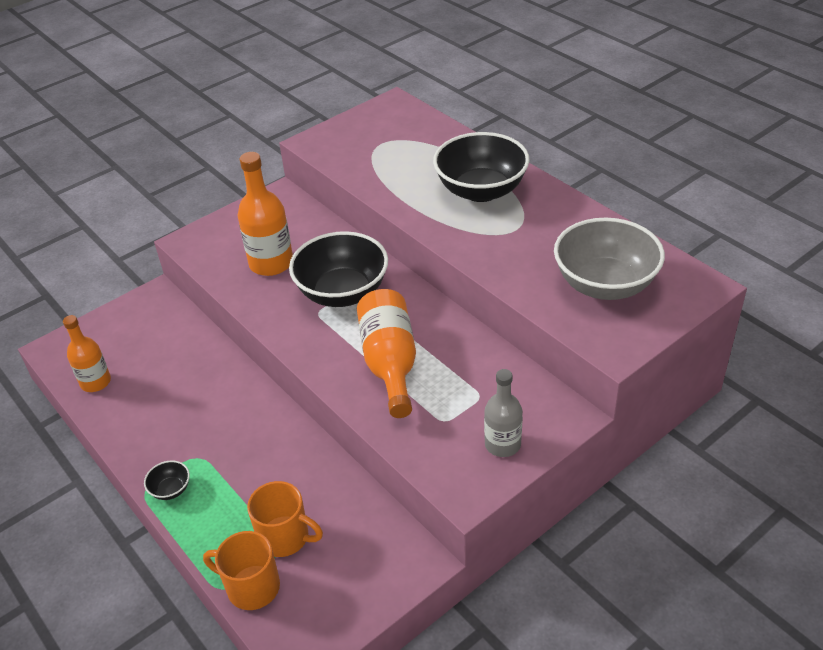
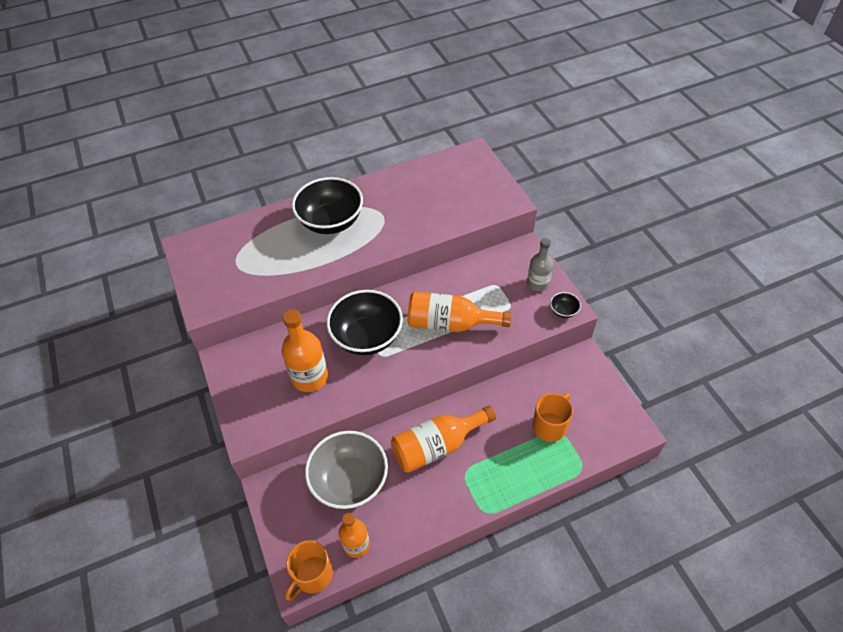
camera: 75 degrees left, 10 degrees up
(171, 489) = (490, 493): black bowl -> black bowl (563, 311)
(230, 421) = (437, 446): none -> orange bottle
(252, 587) = (584, 451): orange mug -> orange mug (312, 575)
(605, 284) = (455, 190): grey bowl -> grey bowl (350, 481)

